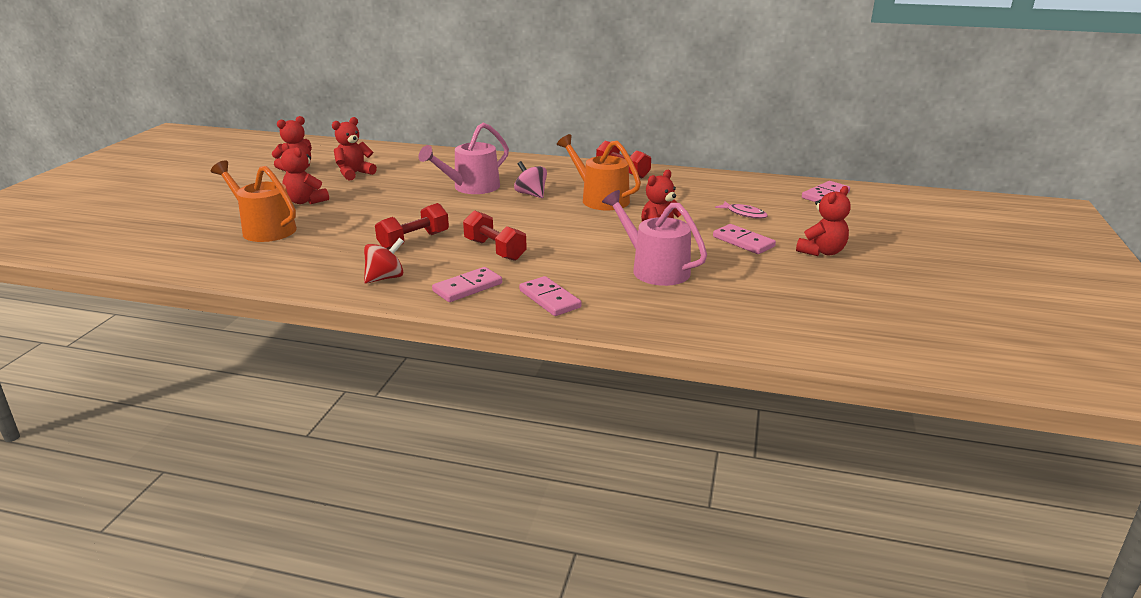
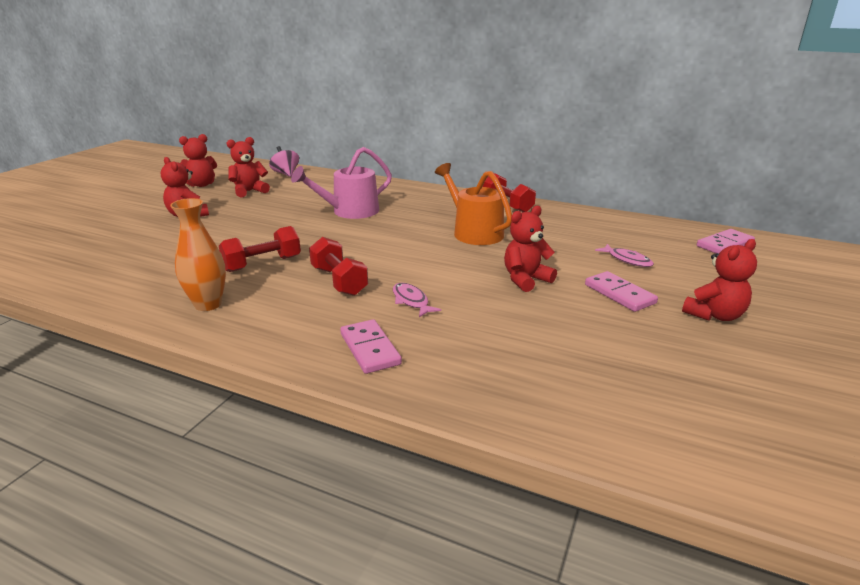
camera: 10 degrees right, 0 degrees up
(264, 229) = (130, 240): orange watering can -> none
(385, 278) = (208, 304): red spinning top -> orange vase
(467, 287) = (286, 324): pink domino -> none
(531, 194) = (405, 222): pink spinning top -> pink spinning top (286, 174)
(568, 261) = (411, 301): none -> pink fish
(655, 269) = (506, 320): pink watering can -> none

